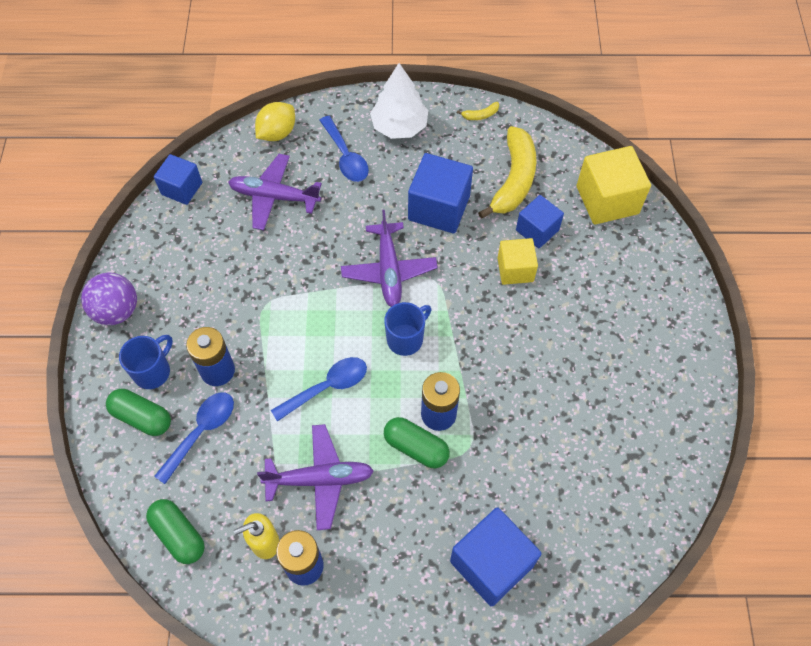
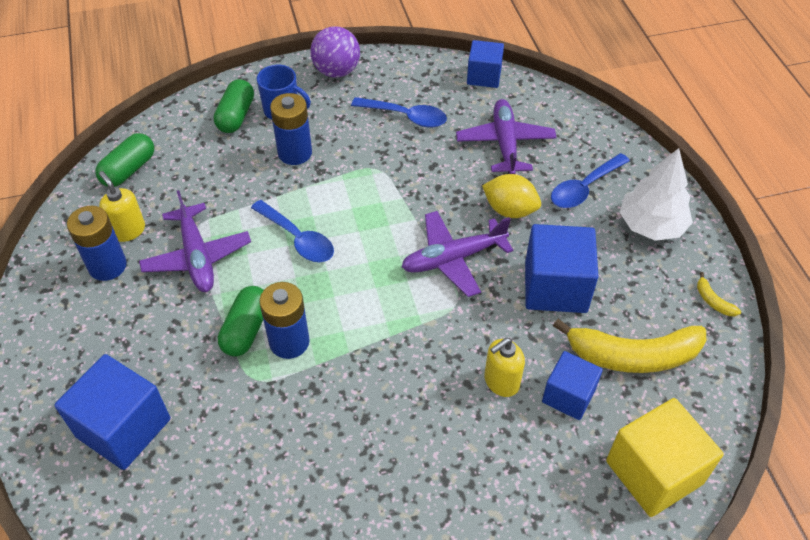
camera: 75 degrees right, 10 degrees down
(201, 432) = (230, 158): blue spoon -> blue spoon (406, 116)
(277, 133) = (585, 126): yellow lemon -> yellow lemon (510, 210)
(406, 339) = (373, 292): blue mug -> none
(515, 269) = (501, 382): yellow cube -> yellow soap dispenser

